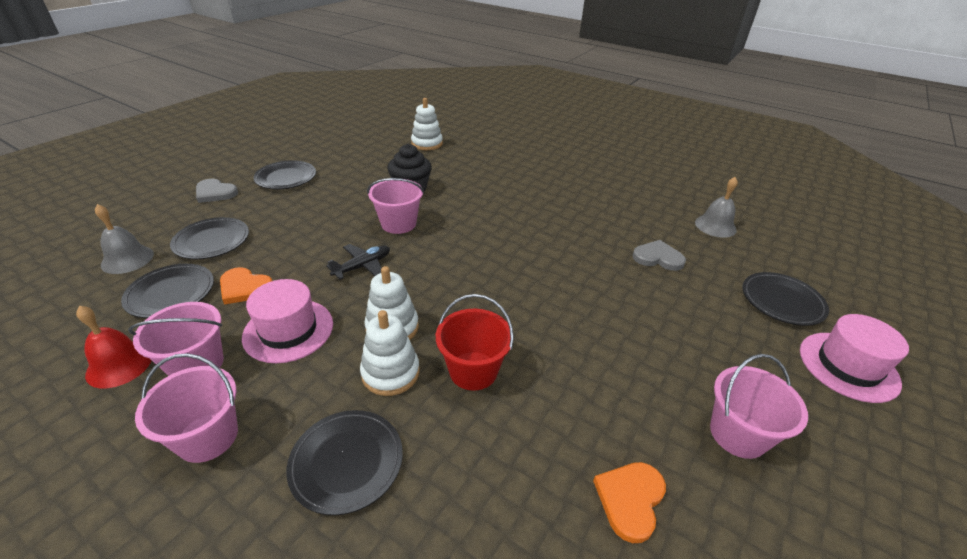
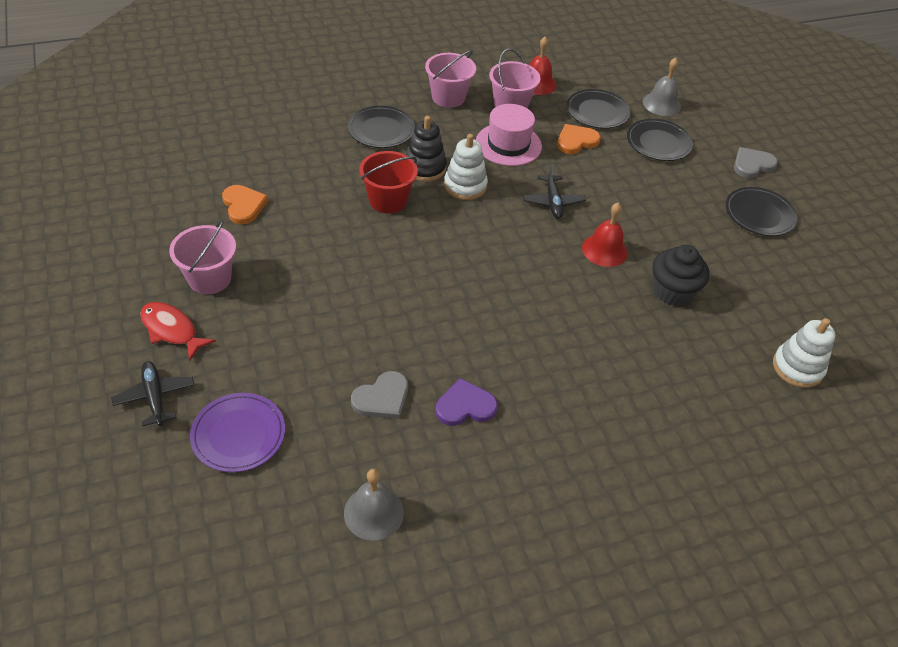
camera: 125 degrees right, 10 degrees up
(390, 373) = (425, 168): white stacking toy -> black stacking toy
(398, 224) = (604, 250): pink bucket -> red bell
(610, 226) = (465, 406): none -> purple heart
(782, 301) = (238, 435): black plate -> purple plate
(809, 410) = (171, 330): none -> red fish
(848, 366) = (155, 397): pink hat -> black plane

